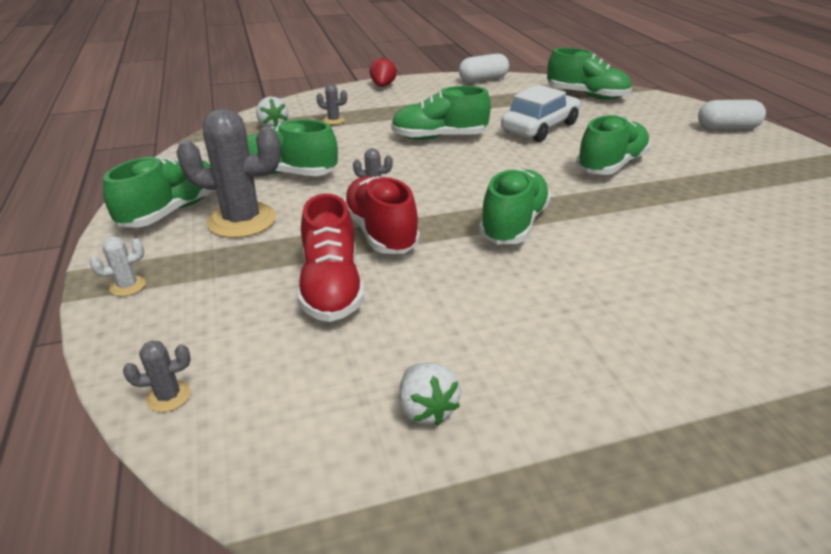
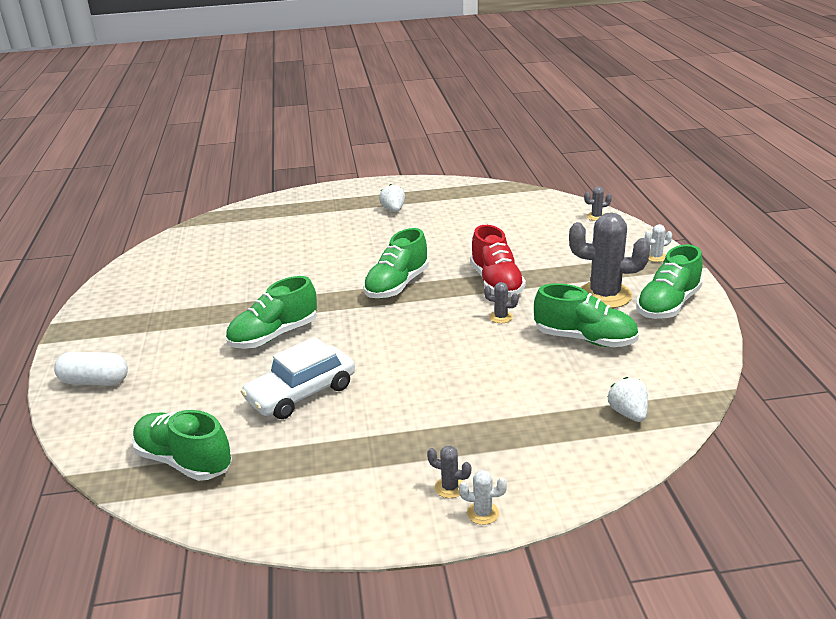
camera: 170 degrees left, 5 degrees down
(331, 287) = (527, 253): red shoe -> none
(333, 120) = (552, 421): grey cactus -> grey cactus (450, 487)
(383, 86) = (483, 513): red strawberry -> white cactus
(426, 409) = (479, 211): white strawberry -> white strawberry (393, 210)
(439, 137) = (425, 382): green shoe -> none
(483, 80) = (308, 523): white capsule -> none

